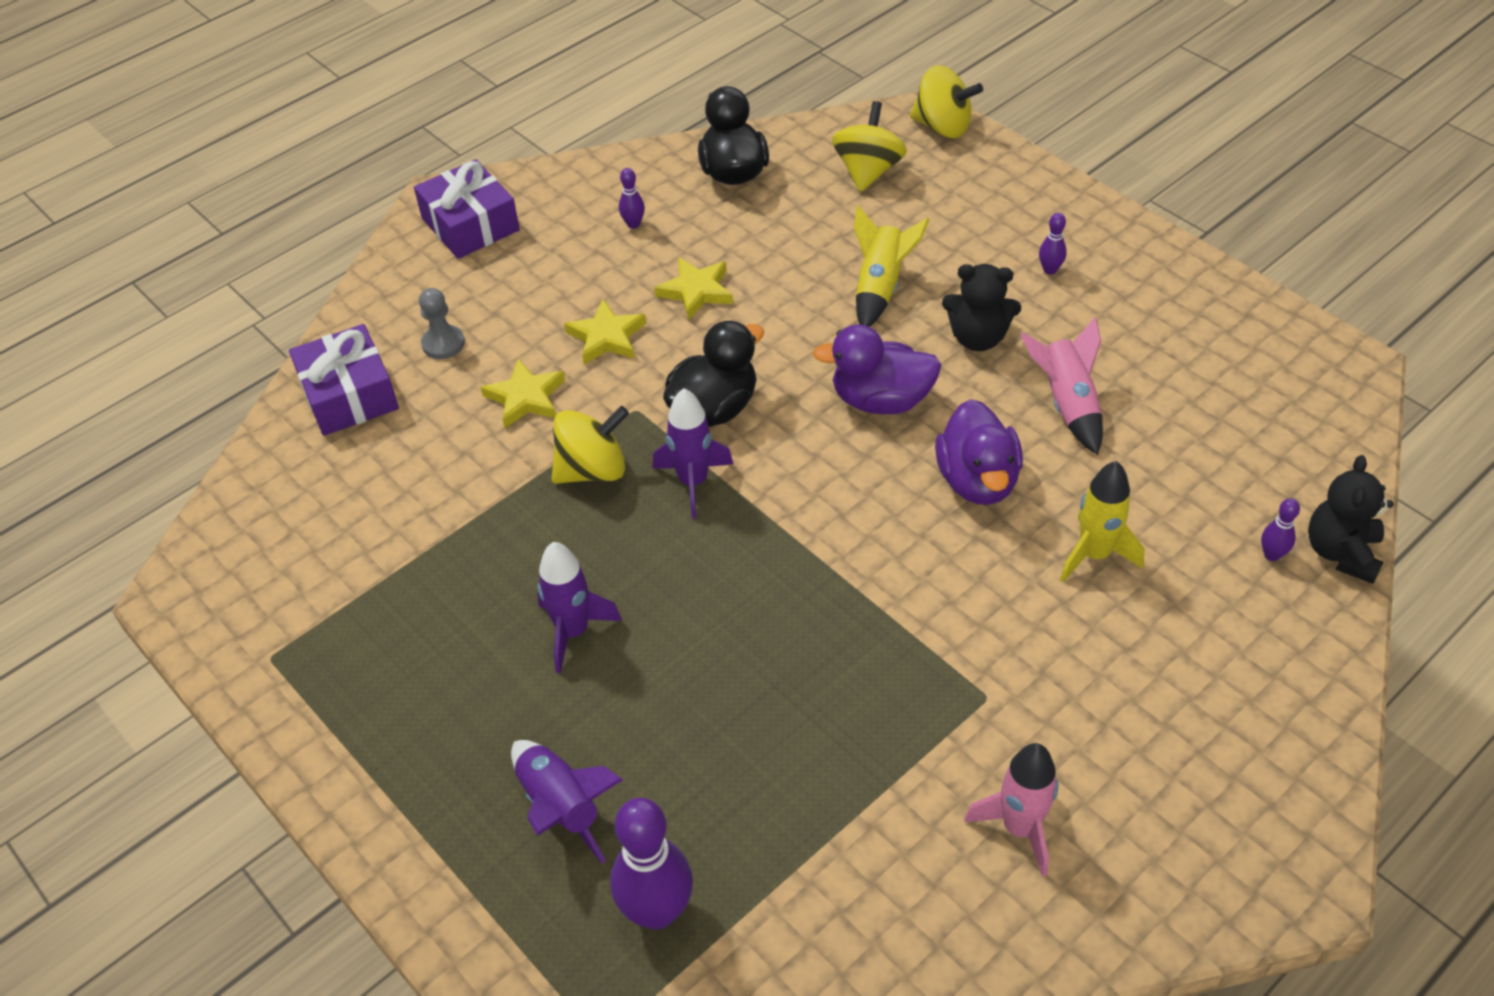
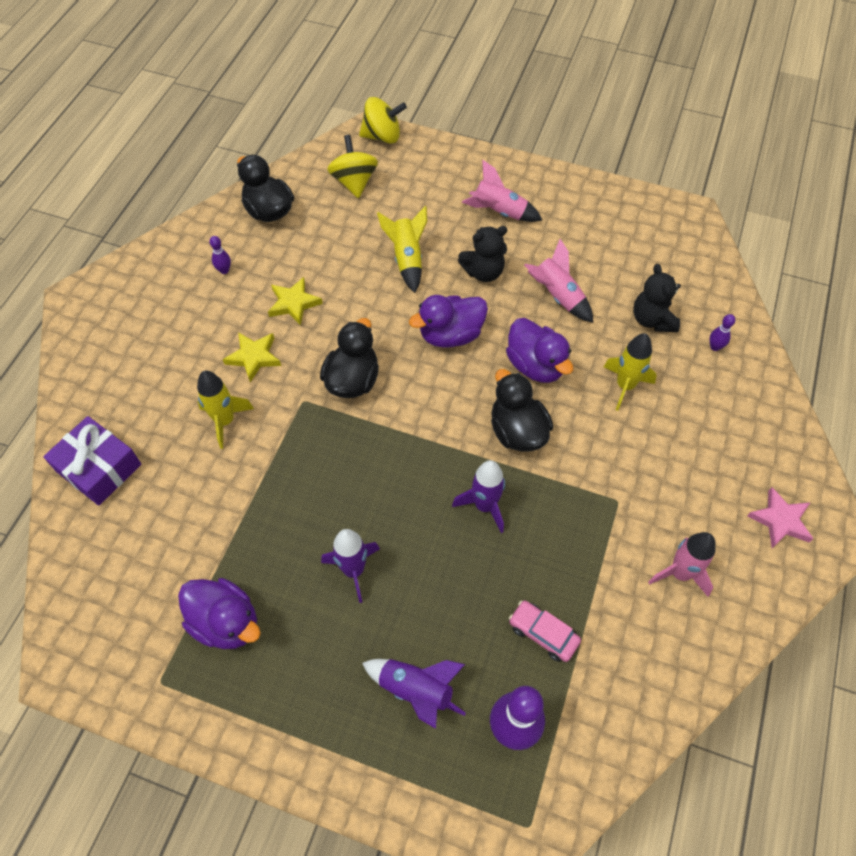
camera: 30 degrees left, 10 degrees up
(384, 625) = (226, 622): none -> purple duck
(443, 344) = (144, 404): grey pawn -> none
(470, 224) = (110, 310): purple gift -> none
(525, 398) = (225, 421): yellow star -> yellow rocket
(592, 470) = (300, 454): yellow spinning top -> none
(693, 482) = (369, 436): purple rocket -> purple rocket (484, 506)
(772, 816) = (543, 633): none -> pink car
(897, 553) = (517, 431): none -> black duck
(1050, 270) = (499, 212): purple bowling pin -> pink rocket
(1225, 826) = (780, 520): none -> pink star
(1341, 552) = (747, 331): black teddy bear -> black teddy bear (652, 320)

